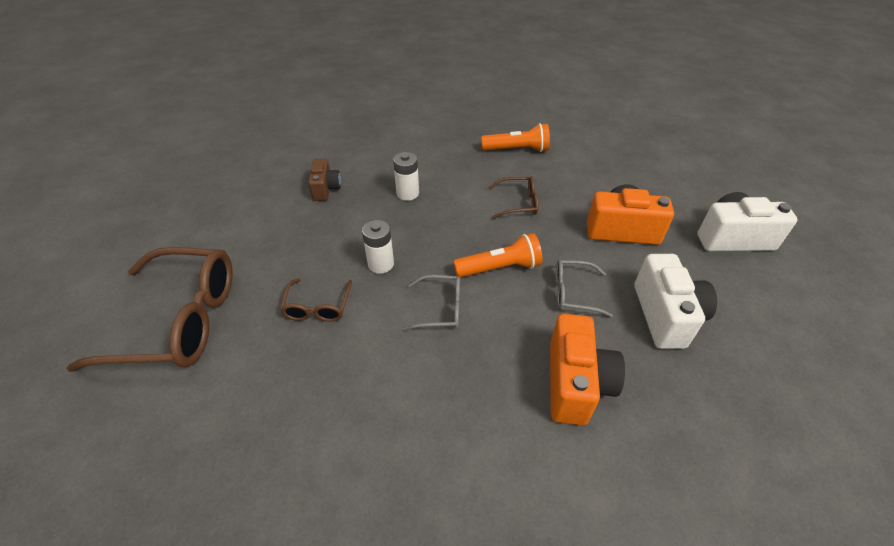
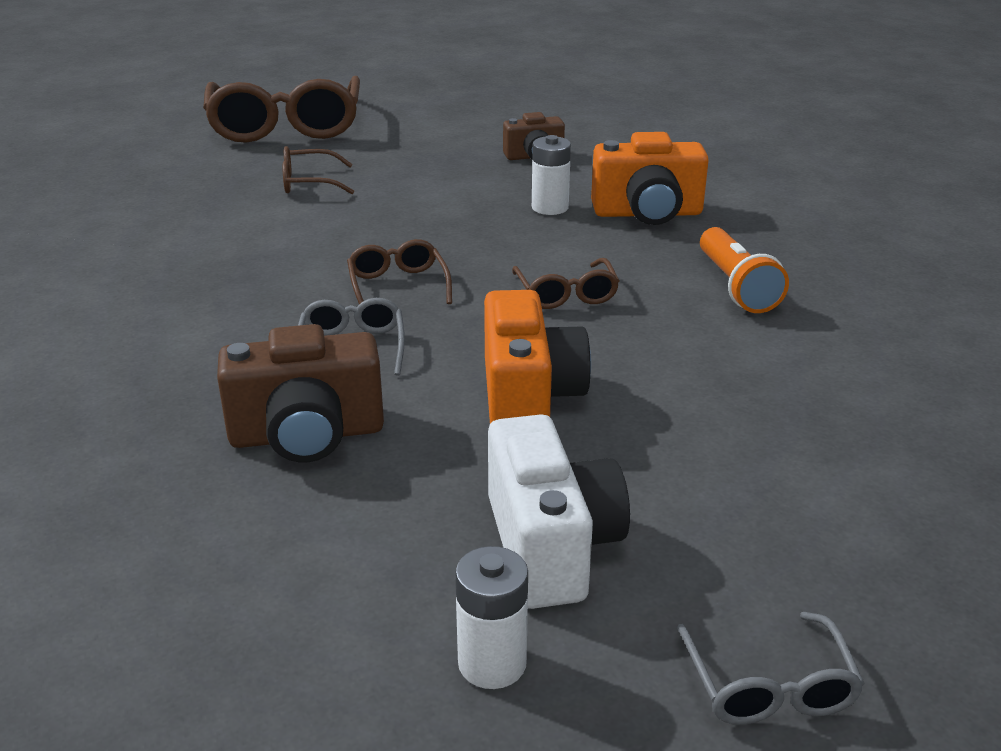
camera: 80 degrees right, 15 degrees down
(381, 264) = (389, 207): white battery -> white battery (492, 663)
(440, 309) = (311, 251): grey glasses -> grey glasses (769, 686)
(499, 268) = (398, 286): orange flashlight -> brown glasses
(576, 383) = (177, 349): orange camera -> orange camera (647, 213)
(666, 315) = (307, 435): white camera -> brown camera

